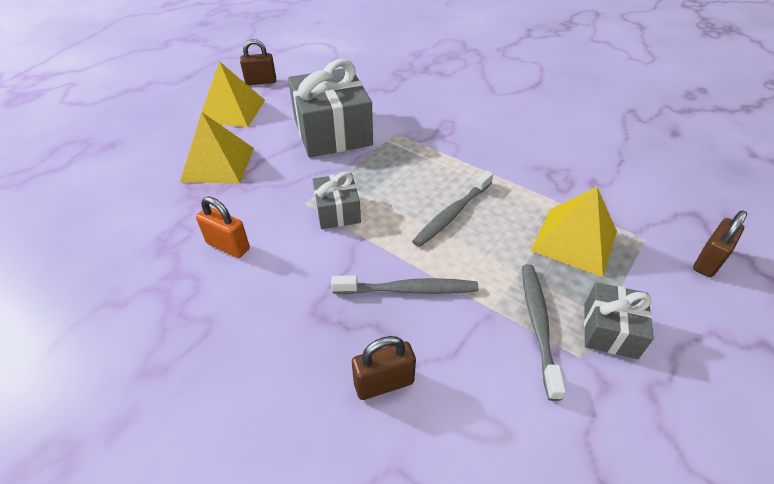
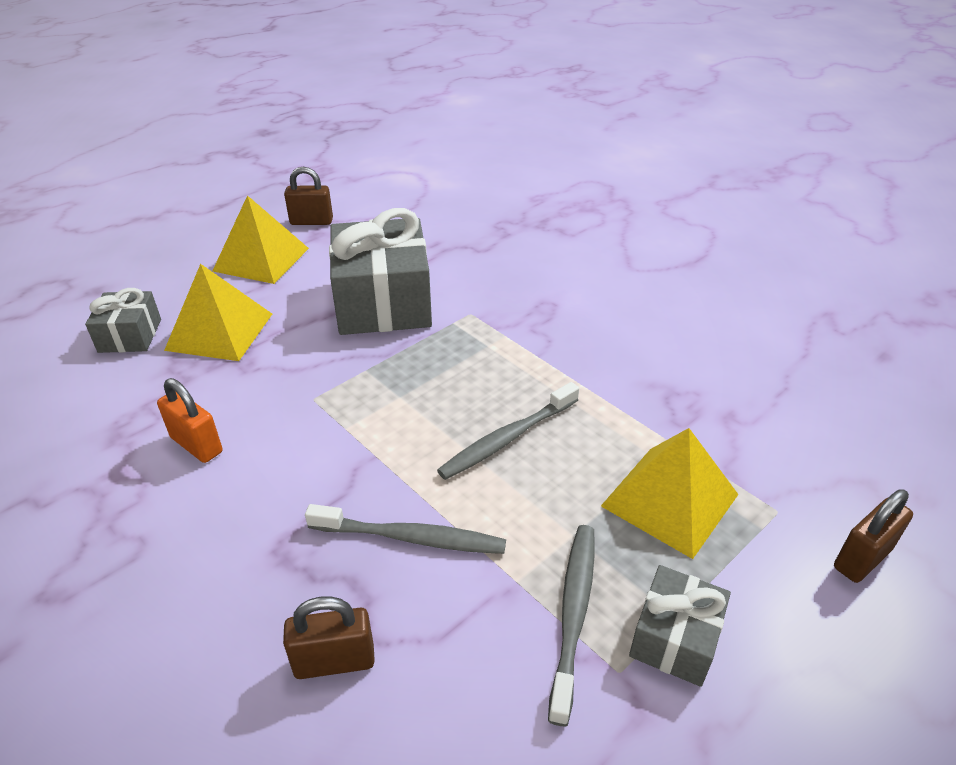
camera: 10 degrees right, 5 degrees down
(337, 211) = (353, 415): grey gift -> grey gift (130, 335)

